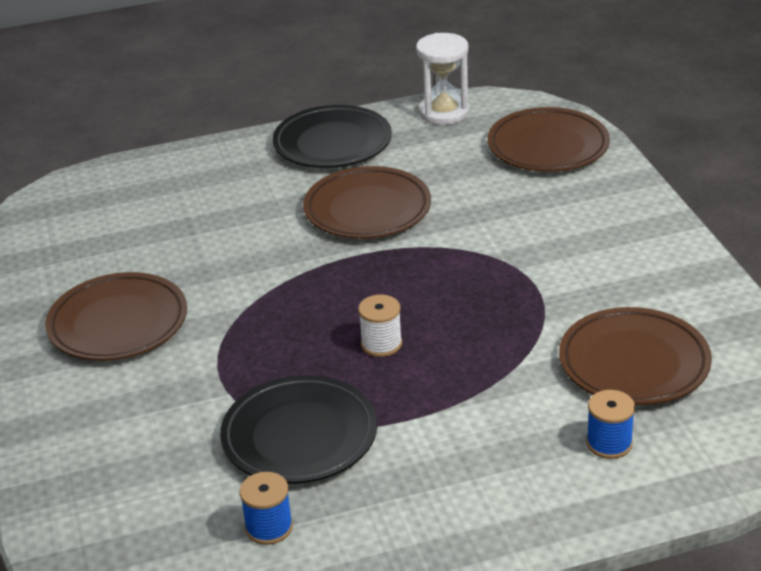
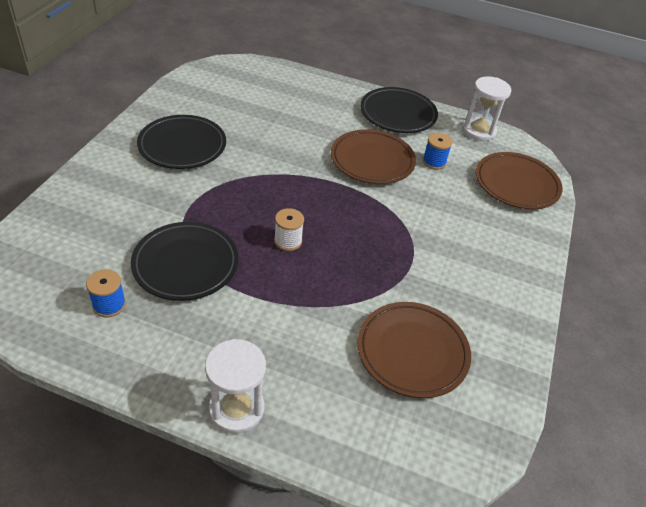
camera: 30 degrees right, 10 degrees up
(118, 323) = (182, 146): brown plate -> black plate
(532, 521) = (236, 408): none -> white hourglass
(609, 443) = (337, 393): blue spool -> blue spool (434, 162)

